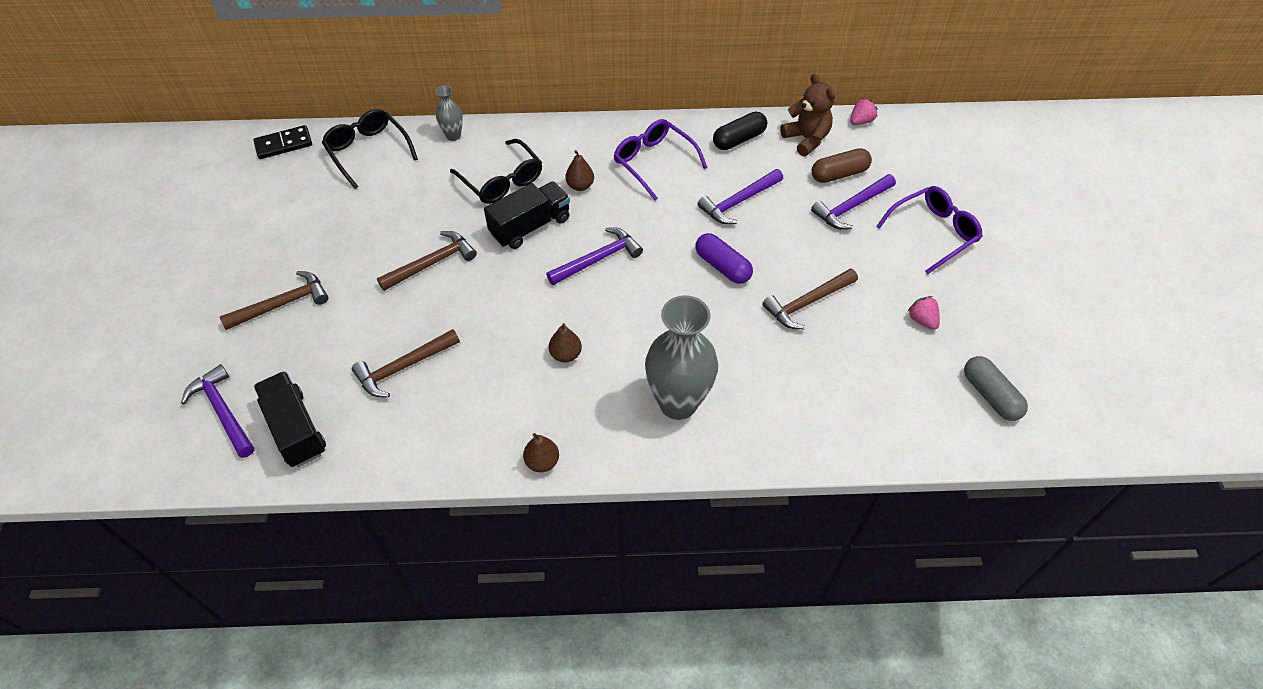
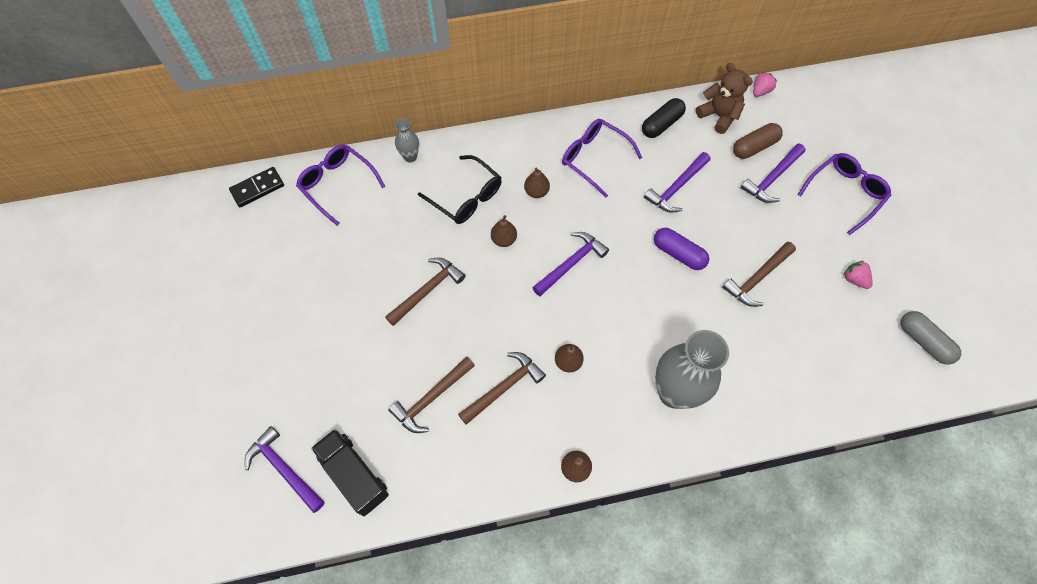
camera: 10 degrees left, 10 degrees up
(282, 304) = (305, 353): brown hammer -> brown hammer (504, 387)
(368, 151) = (337, 184): black glasses -> purple glasses
(530, 226) = (504, 239): black truck -> brown pear

